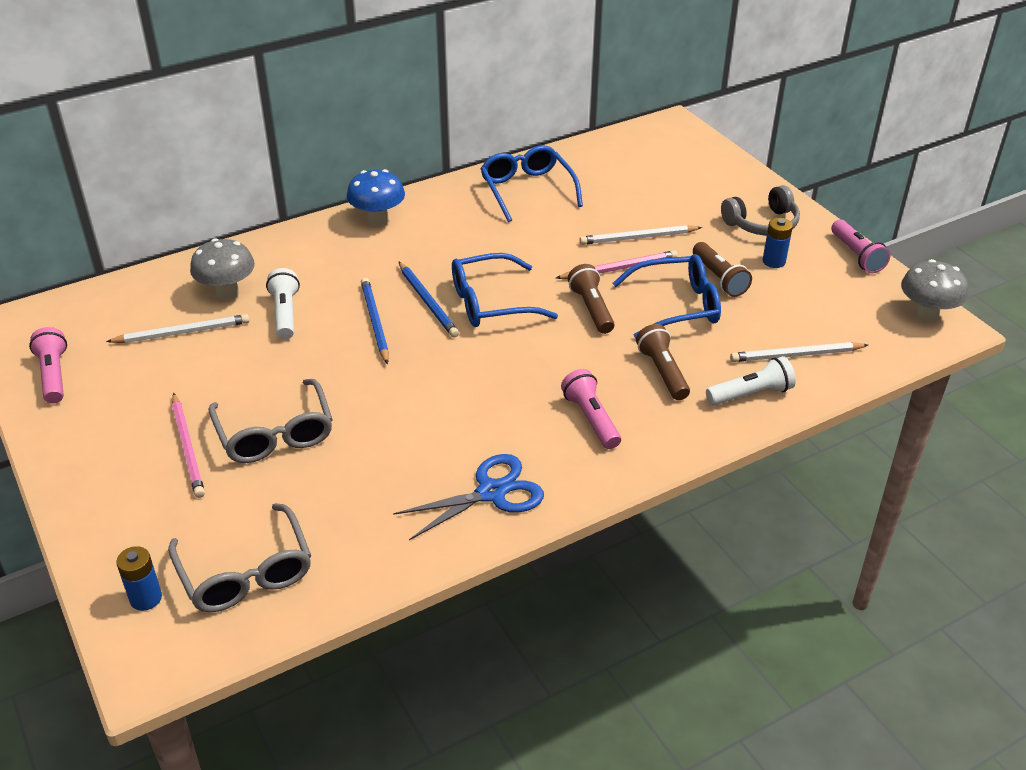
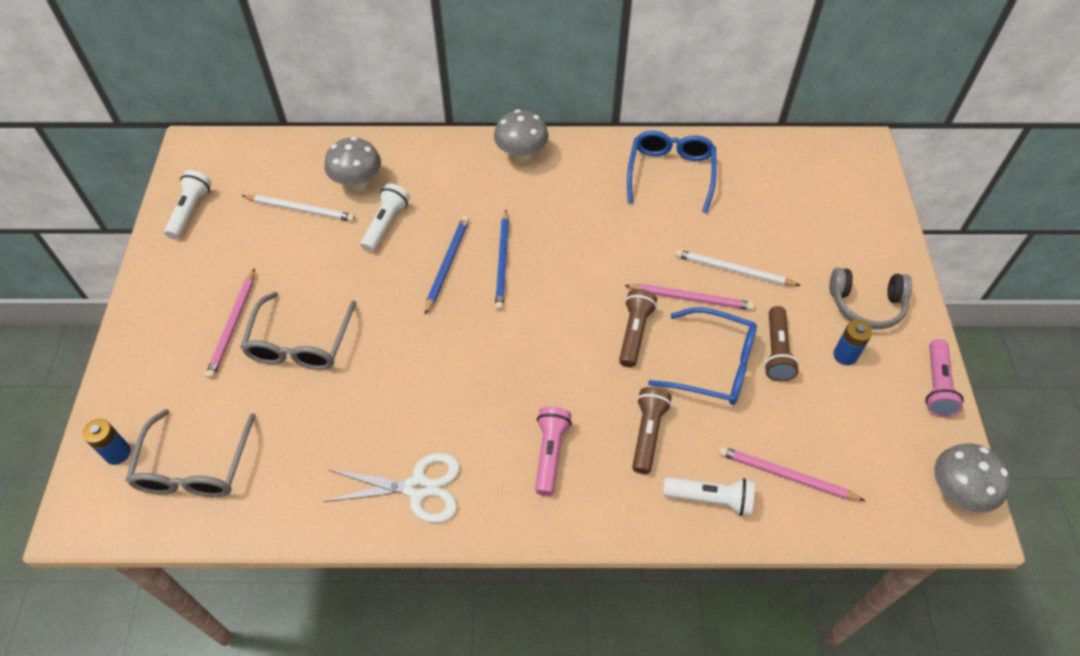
camera: 30 degrees right, 15 degrees up
(54, 375) = (190, 211): pink flashlight -> white flashlight
(378, 220) = (521, 156): blue mushroom -> grey mushroom
(490, 303) = (552, 286): blue glasses -> none
(491, 493) = (417, 488): blue scissors -> white scissors
(796, 355) = (786, 476): white pencil -> pink pencil

